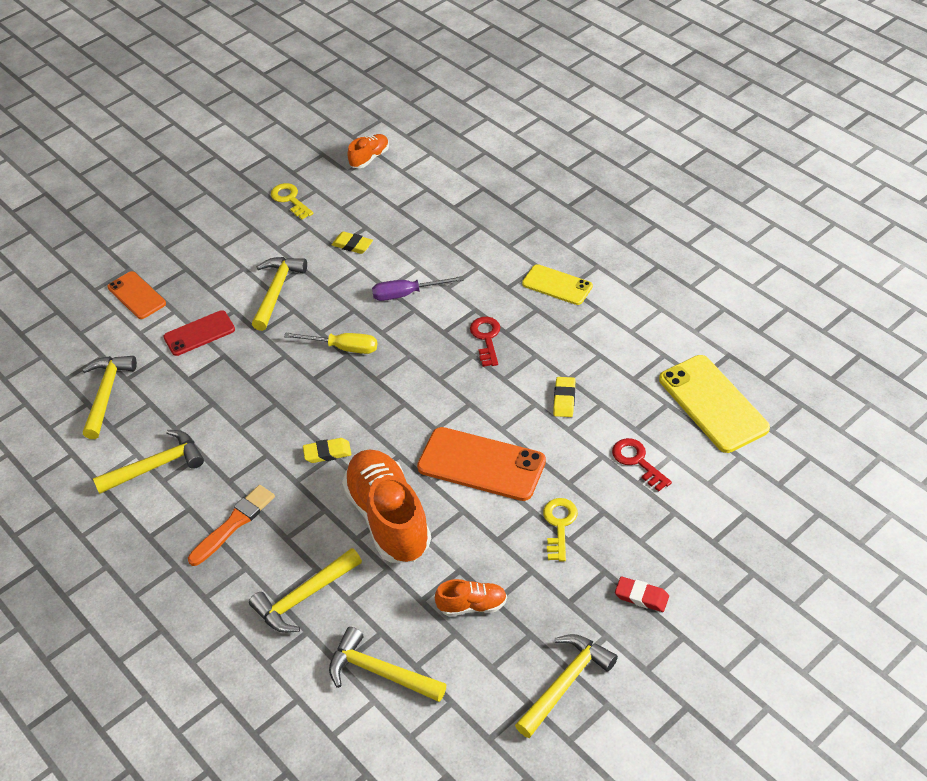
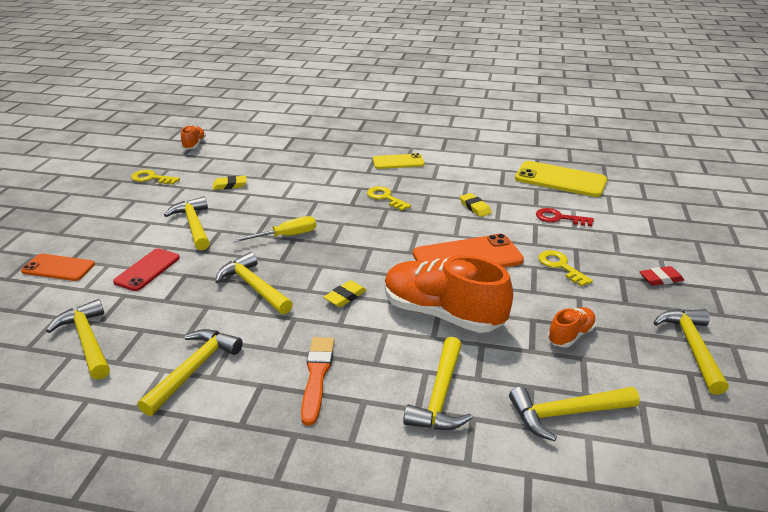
camera: 40 degrees left, 15 degrees down
(265, 400) = (253, 287): none -> yellow hammer
(407, 294) = (301, 195): purple screwdriver -> none
(486, 338) = (385, 198): red key -> yellow key

